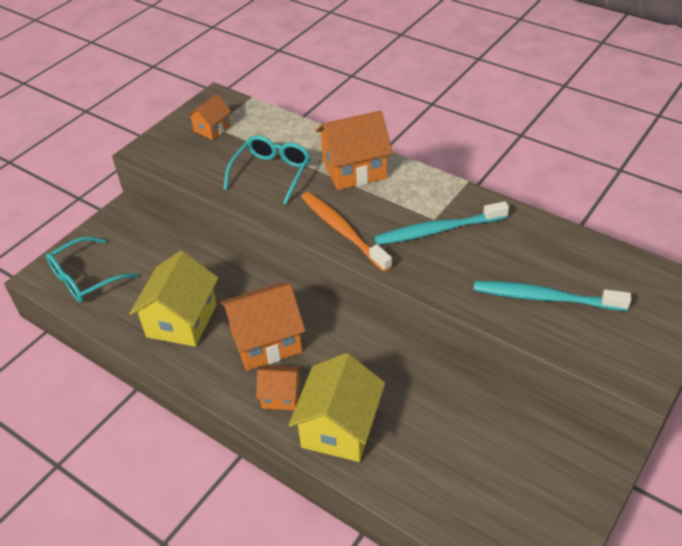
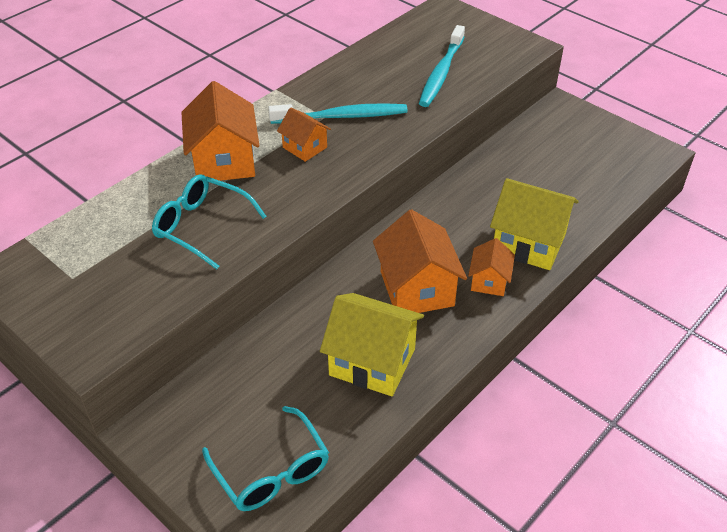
camera: 85 degrees left, 0 degrees up
(212, 129) = (77, 280): orange house -> orange house (305, 147)
(343, 231) = (323, 178): orange toothbrush -> none
(438, 230) = (341, 116): turquoise toothbrush -> turquoise toothbrush turned 90 degrees counterclockwise

